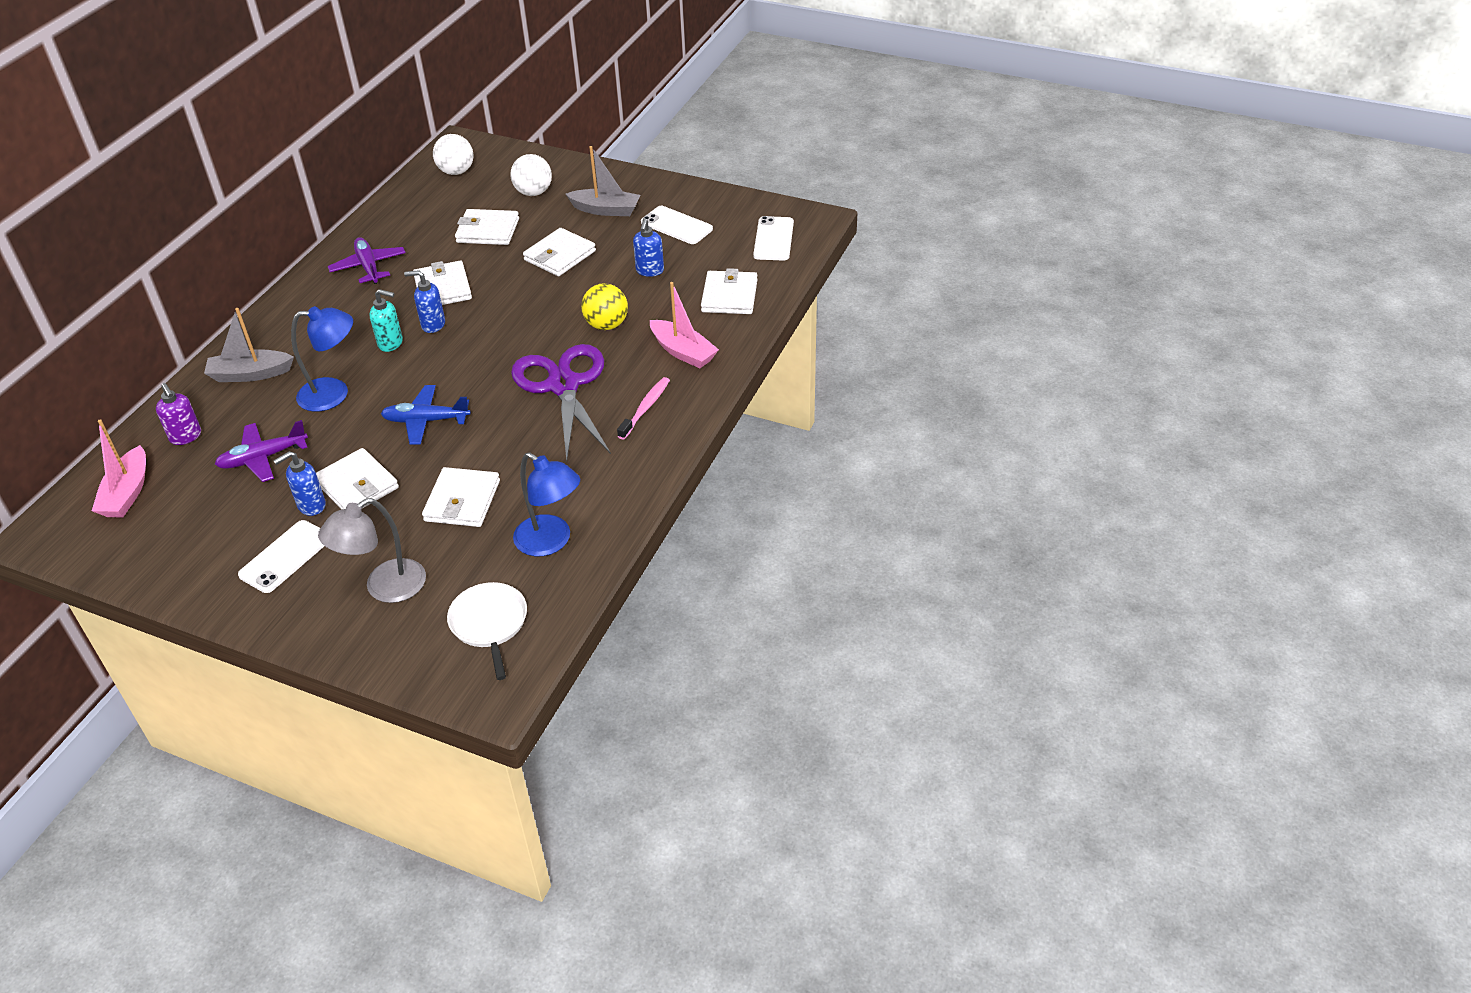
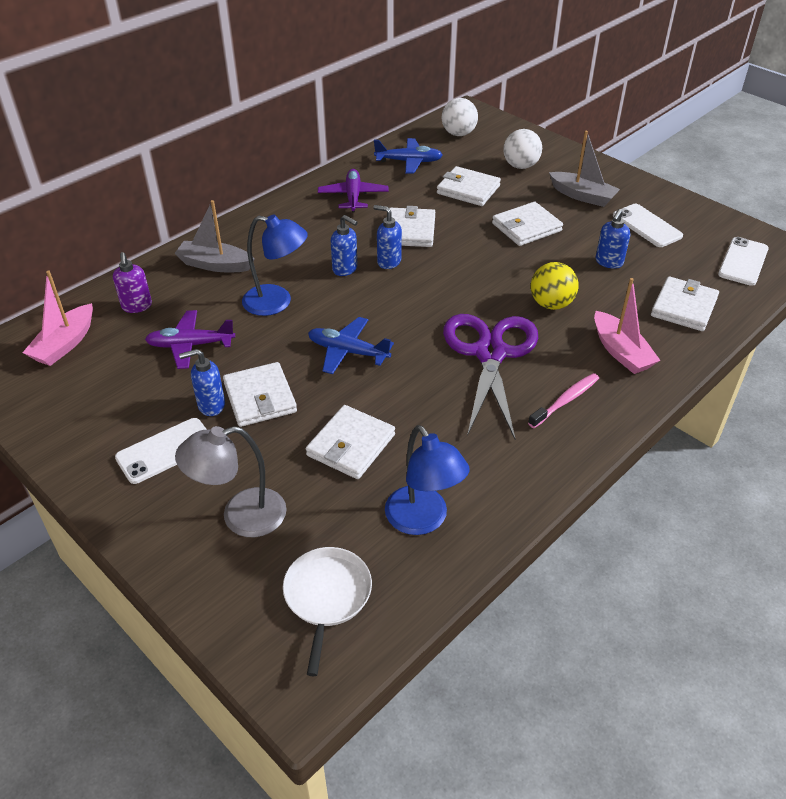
camera: 20 degrees right, 0 degrees up
(391, 343) = (345, 269): turquoise soap dispenser -> blue soap dispenser
(414, 215) = (409, 162): none -> blue plane

